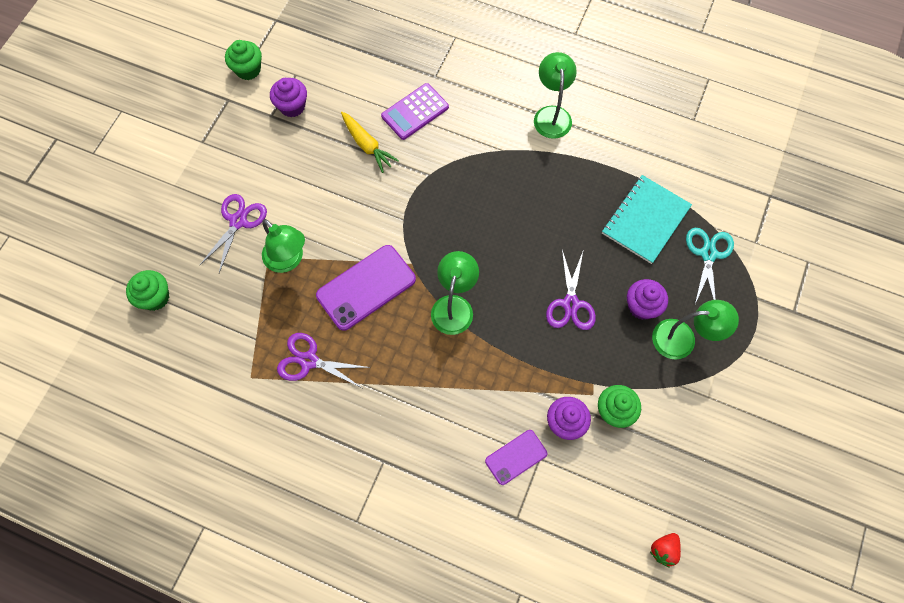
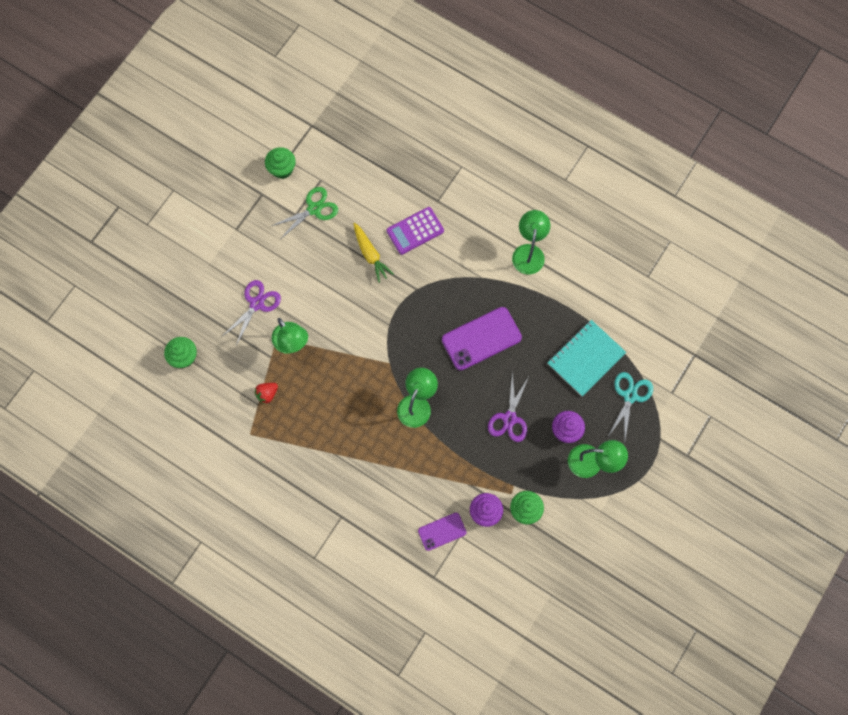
camera: 10 degrees right, 5 degrees up
(292, 106) = (314, 209): purple cupcake -> green scissors
(309, 360) = (296, 428): purple scissors -> none
(366, 287) = (350, 377): purple phone -> purple phone (481, 338)
(663, 550) = (538, 620): red strawberry -> red strawberry (267, 394)

